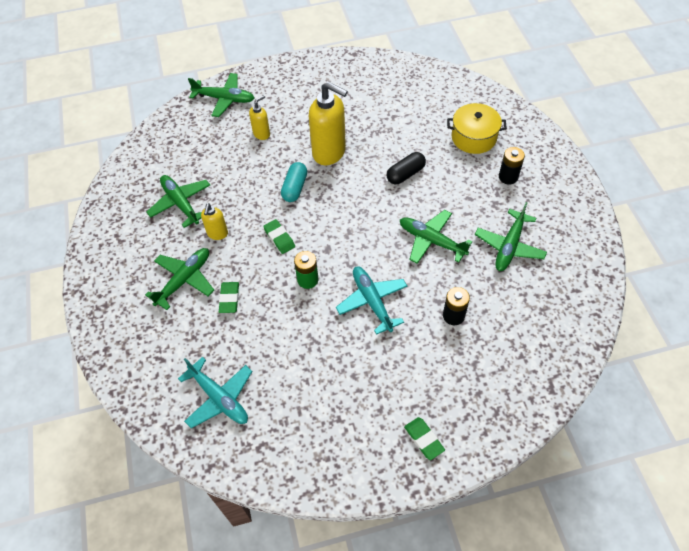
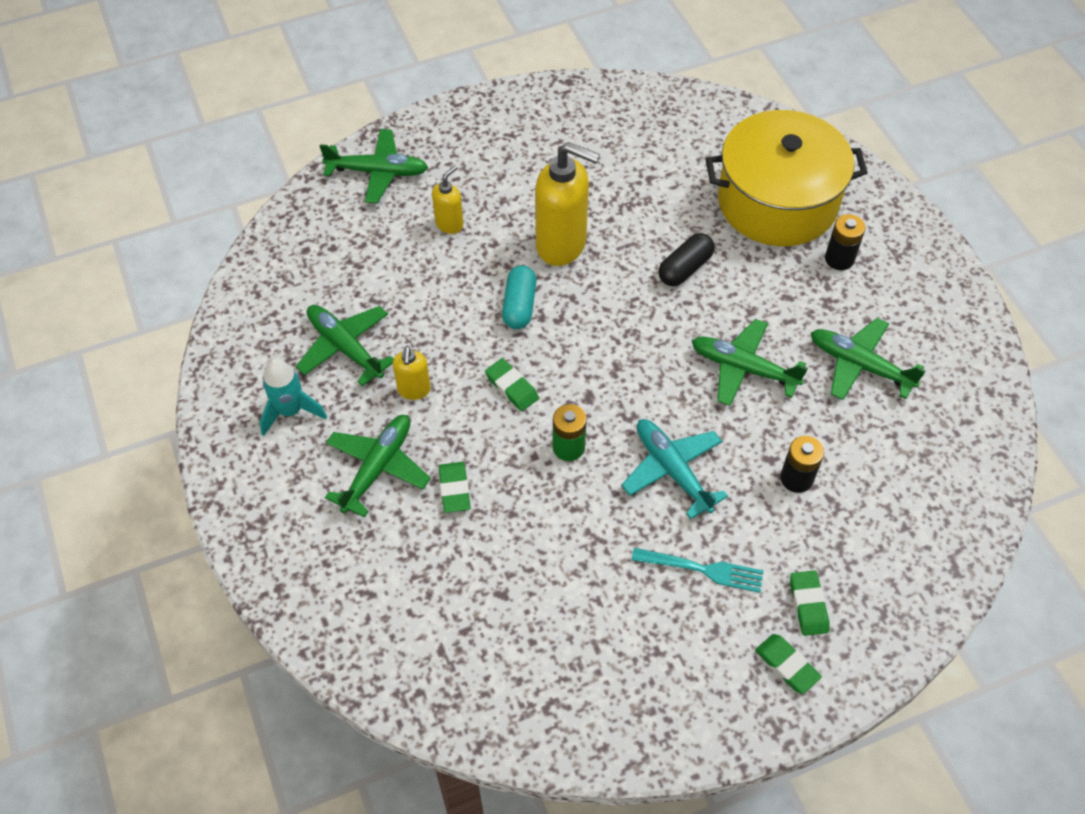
camera: 10 degrees left, 0 degrees up
(138, 239) = (290, 411): none -> turquoise rocket
(219, 398) = (472, 641): turquoise plane -> none
(379, 368) = (703, 569): none -> turquoise fork
(446, 400) = (808, 605): none -> green eraser
(473, 137) = (777, 201): yellow pot -> yellow pot, size x1.74
(509, 246) = (859, 365): green plane -> green plane turned 105 degrees clockwise

